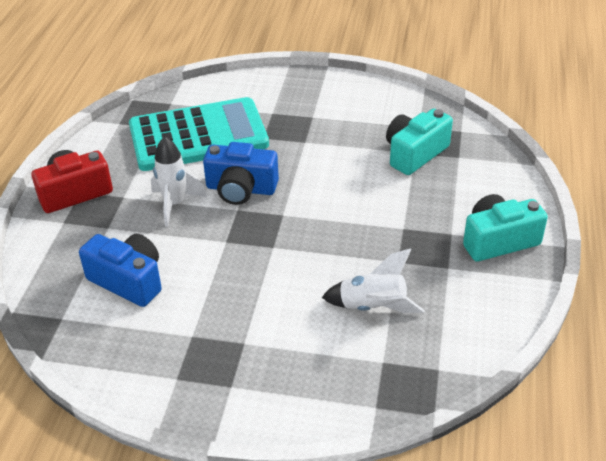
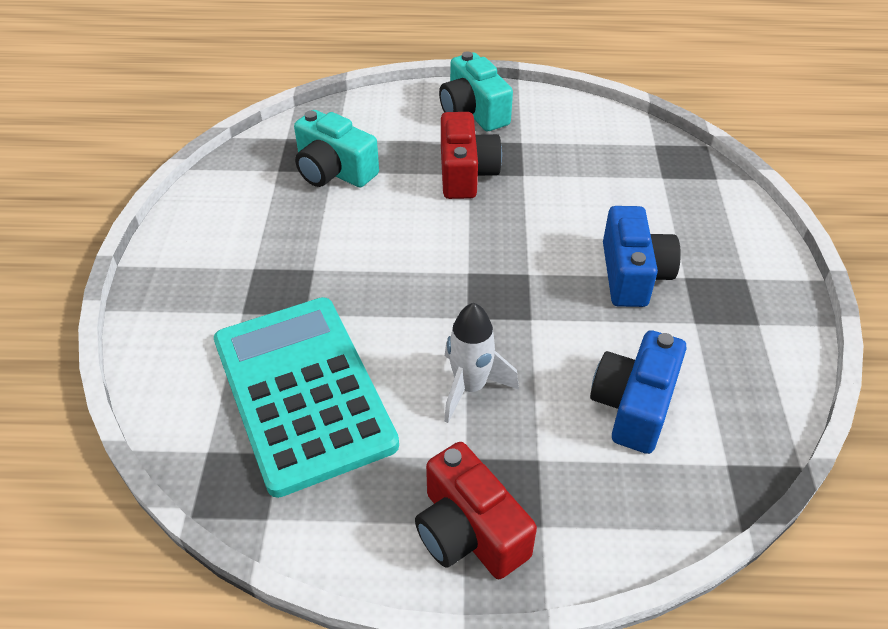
camera: 100 degrees left, 5 degrees up
(241, 189) = (425, 320): blue camera -> blue camera (633, 274)
(373, 307) = (595, 187): white rocket -> none
(404, 226) = (466, 173): none -> red camera

